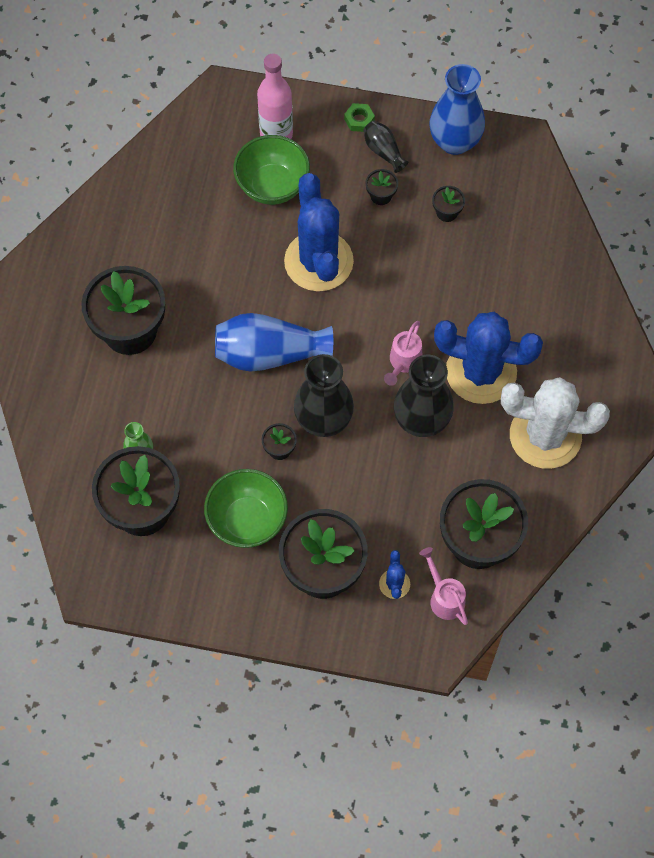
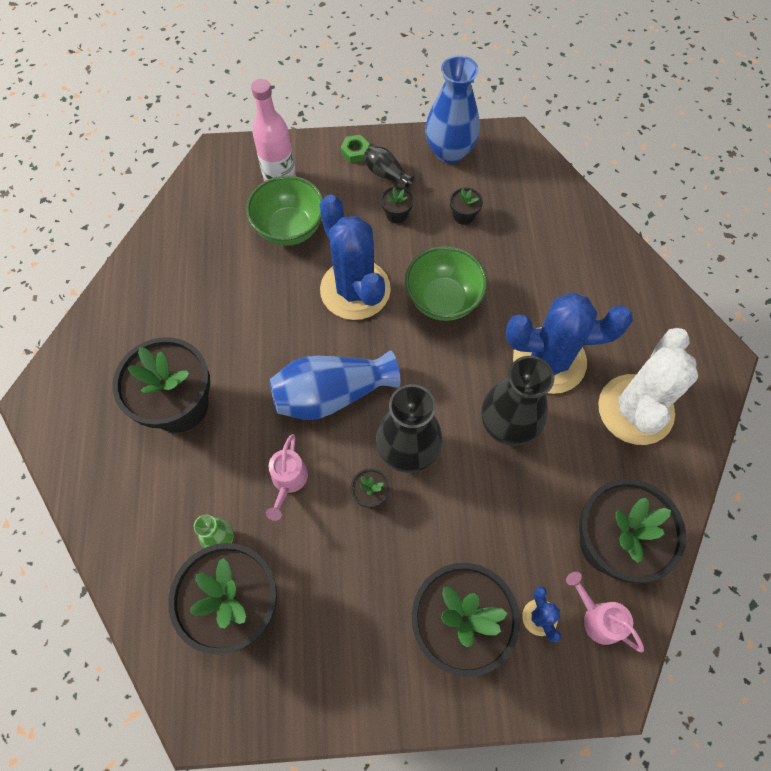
camera: 15 degrees left, 0 degrees up
(247, 520) = (358, 586): green bowl -> green bowl (443, 300)
(403, 362) = (470, 369): pink watering can -> pink watering can (288, 481)
(545, 436) = (635, 409): white cactus -> white cactus turned 60 degrees counterclockwise

